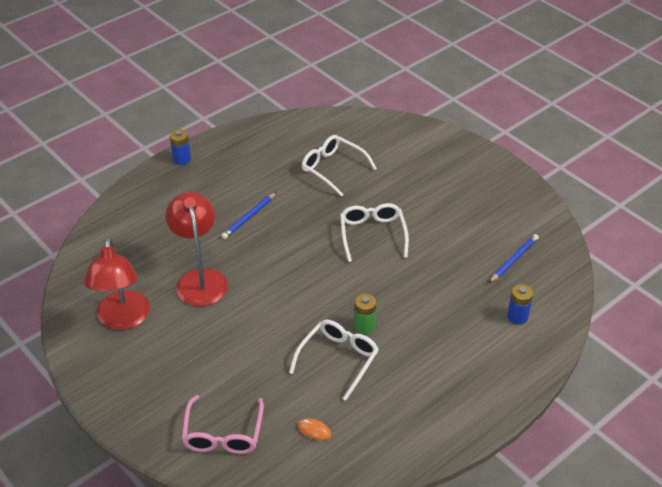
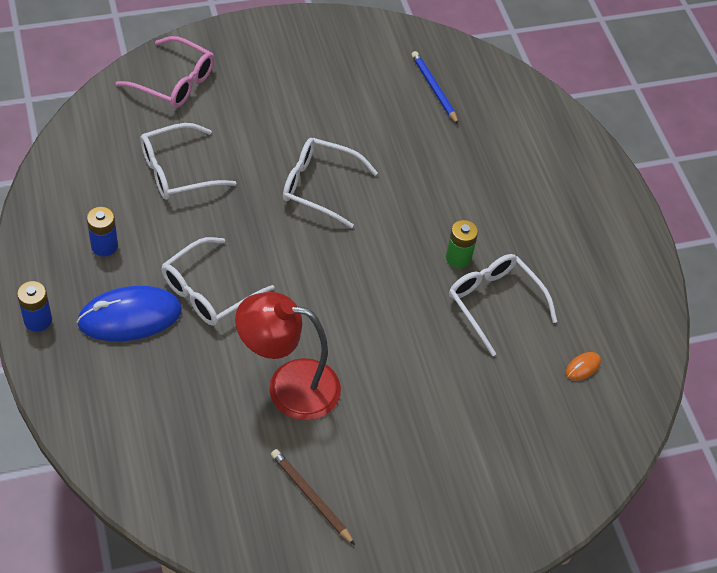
camera: 70 degrees left, 10 degrees up
(123, 319) = (311, 497): red lamp -> brown pencil
(208, 193) = (130, 317): none -> blue mouse
(223, 434) = (549, 455): pink glasses -> pink glasses (175, 82)
(249, 217) = (208, 291): blue pencil -> white glasses
(517, 316) = (515, 127): blue battery -> blue battery (104, 246)

